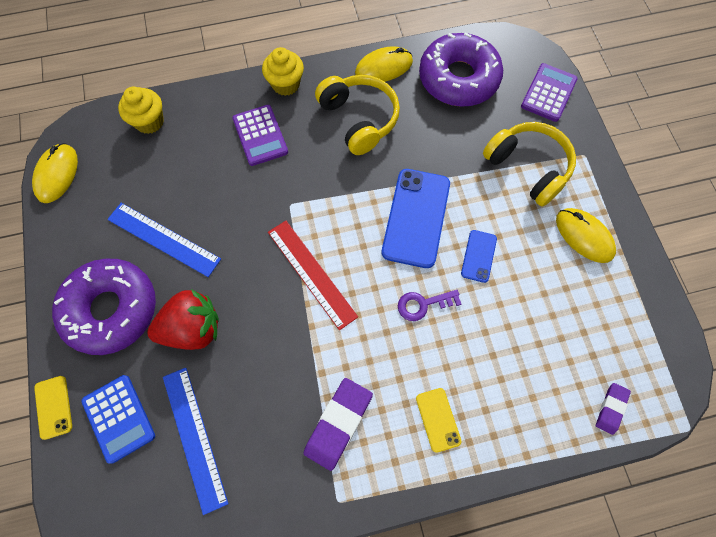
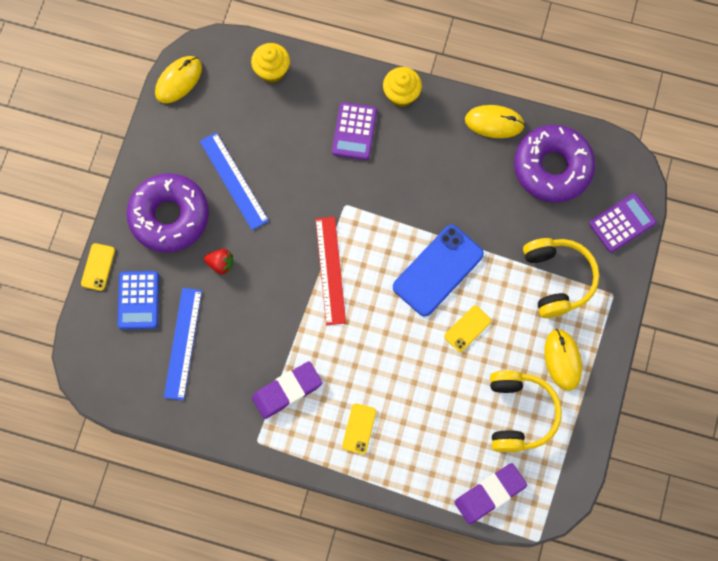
camera: 30 degrees right, 5 degrees up
(193, 328) = (221, 264): red strawberry -> red strawberry, size x0.52
(359, 119) = (444, 160): yellow headphones -> yellow headphones (519, 413)
(423, 304) = (400, 341): purple key -> none
(478, 256) = (467, 328): blue phone -> yellow phone
(611, 408) = (490, 494): purple eraser -> purple eraser, size x1.76

